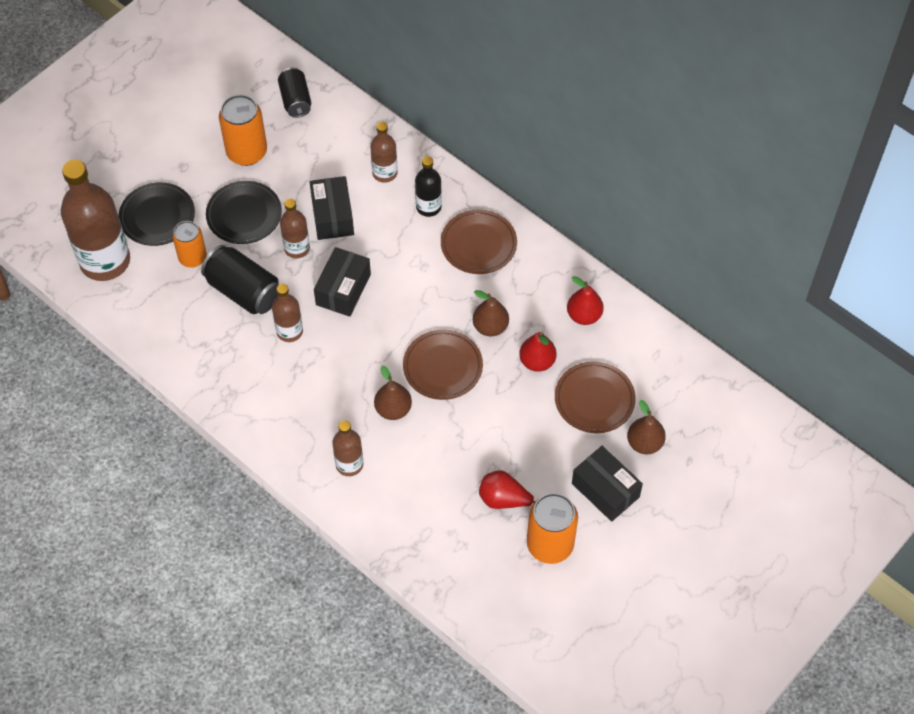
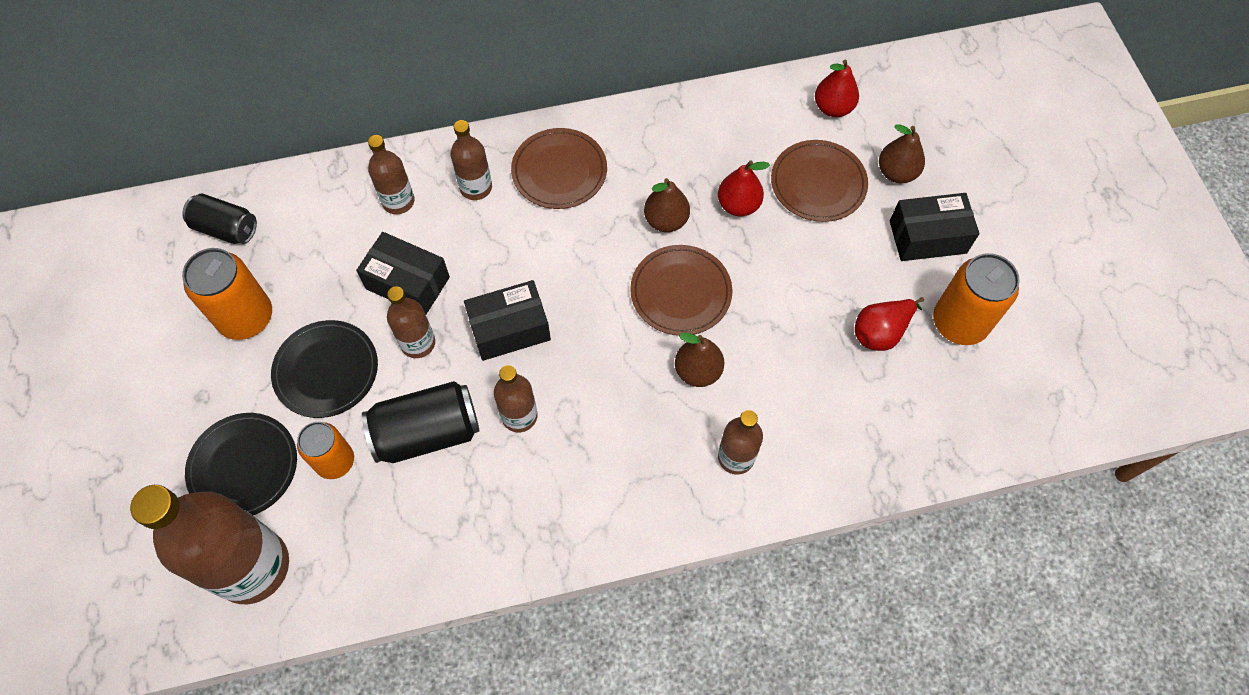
camera: 55 degrees left, 5 degrees up
(343, 289) = (510, 329): black box -> black box turned 75 degrees counterclockwise
(428, 207) = (476, 187): black bottle -> brown bottle
(584, 315) = (715, 134): red pear -> red pear (833, 108)

